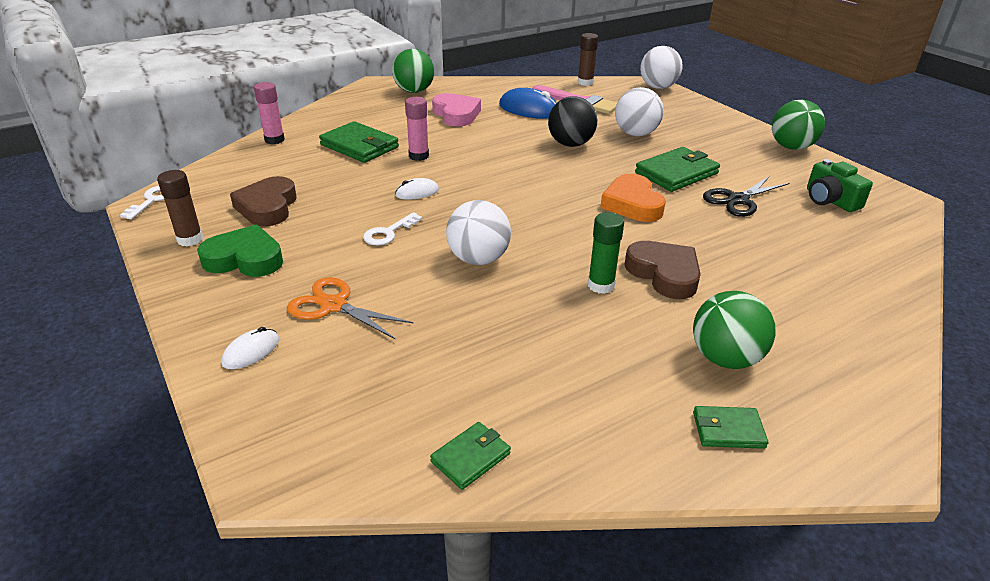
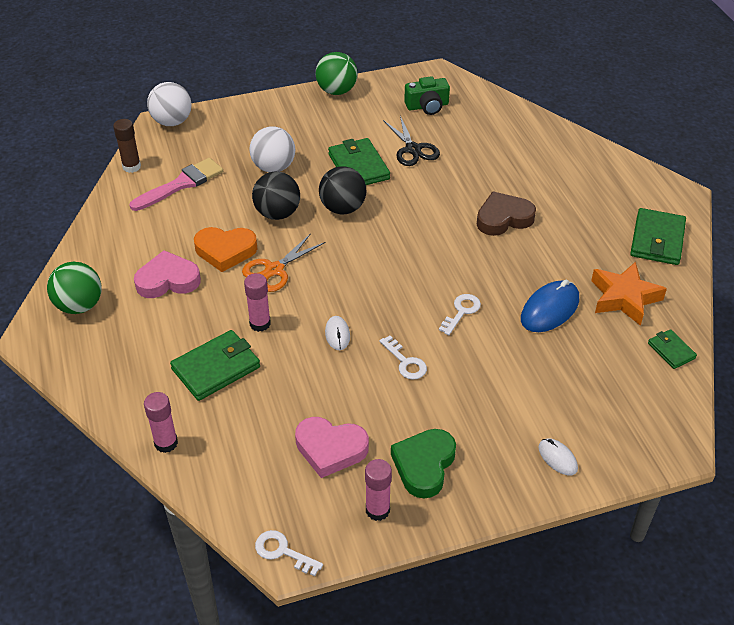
camera: 75 degrees left, 10 degrees up
(190, 239) = (377, 510): brown glue stick -> pink glue stick
(267, 207) = (330, 449): brown heart -> pink heart
(333, 305) = (507, 406): orange scissors -> orange scissors (274, 270)
(478, 259) = (461, 312): white ball -> white key
(529, 109) = (182, 223): blue mouse -> blue mouse (549, 309)
(567, 397) = (624, 298): none -> orange star
(601, 285) = (511, 253): green glue stick -> none
(602, 173) = (343, 208): none -> black ball
(632, 204) = (401, 206): orange heart -> orange heart (225, 251)
(725, 358) = (597, 220): green ball -> none
(728, 430) = (657, 240): green wallet -> green wallet, size x1.80

